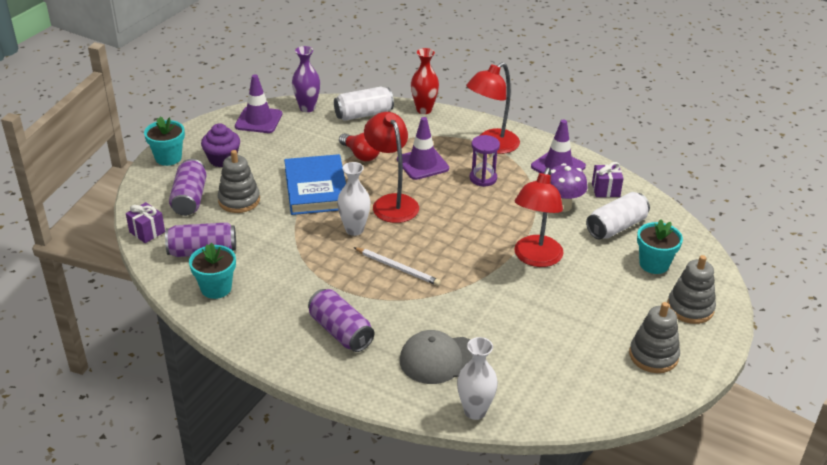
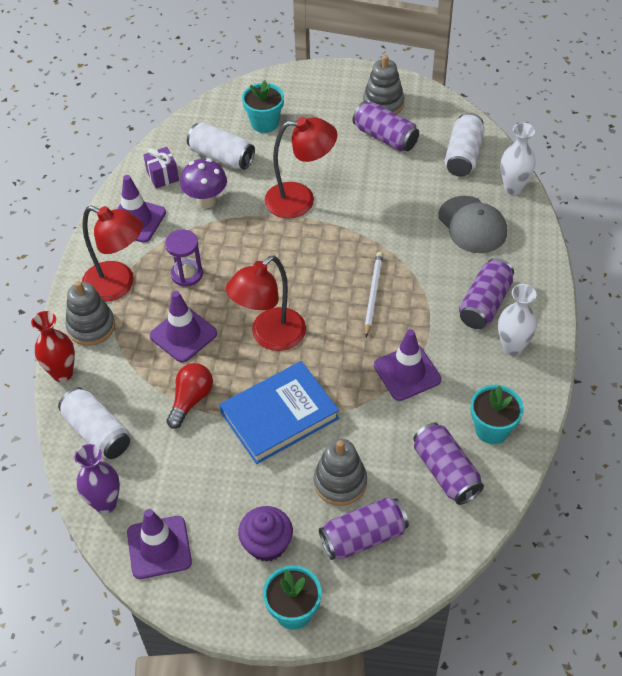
camera: 110 degrees left, 15 degrees up
(147, 232) = (446, 547): purple gift -> none
(304, 261) = (407, 372): none -> purple traffic cone
(354, 230) = (333, 351): white vase -> white vase (512, 347)
(543, 390) = (463, 155): none -> white can
(598, 340) = (385, 137): none -> purple can
(690, 308) = (311, 93): grey stacking toy -> grey stacking toy (91, 326)

